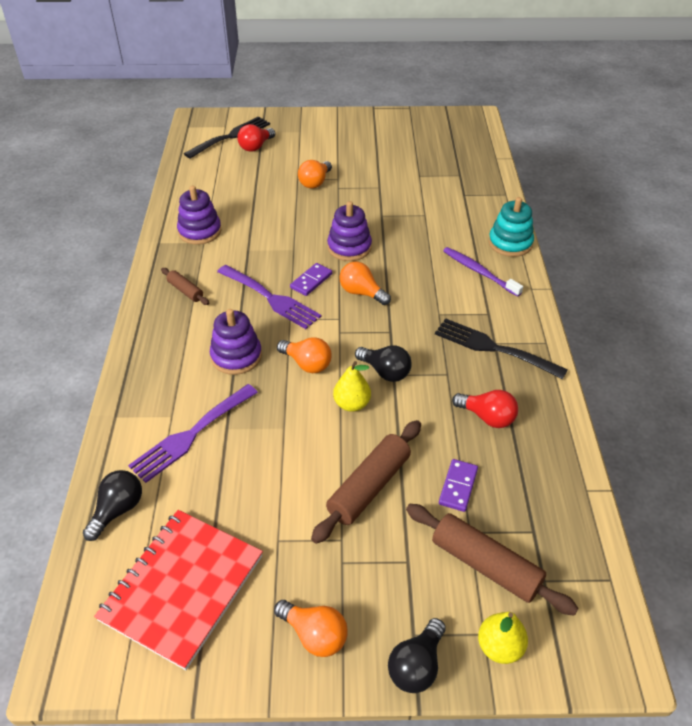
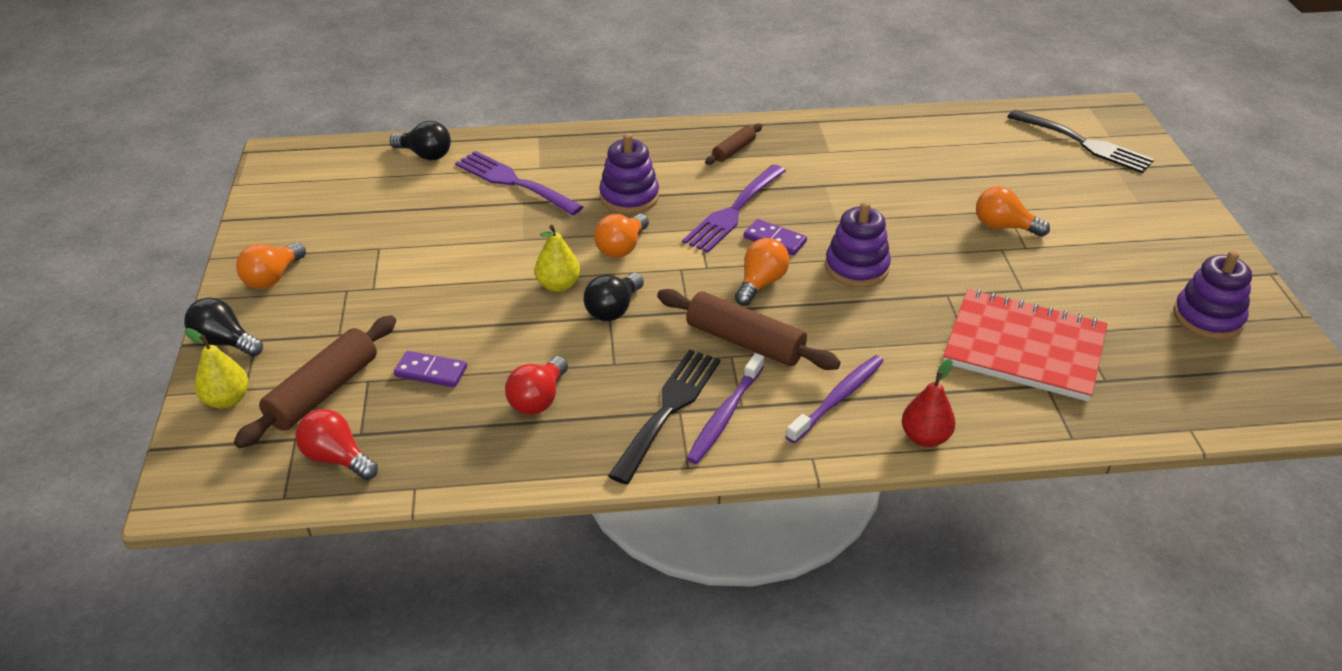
camera: 85 degrees right, 5 degrees down
(182, 588) = (337, 200): red notebook -> red notebook (1024, 348)
(200, 231) = (849, 146): purple stacking toy -> purple stacking toy (1208, 318)
(256, 147) = (1070, 167): red light bulb -> red light bulb (337, 458)
(369, 487) = (436, 304): brown rolling pin -> brown rolling pin (744, 342)
(498, 322) = (724, 416): none -> purple toothbrush
(510, 243) = (925, 437): turquoise stacking toy -> red pear

